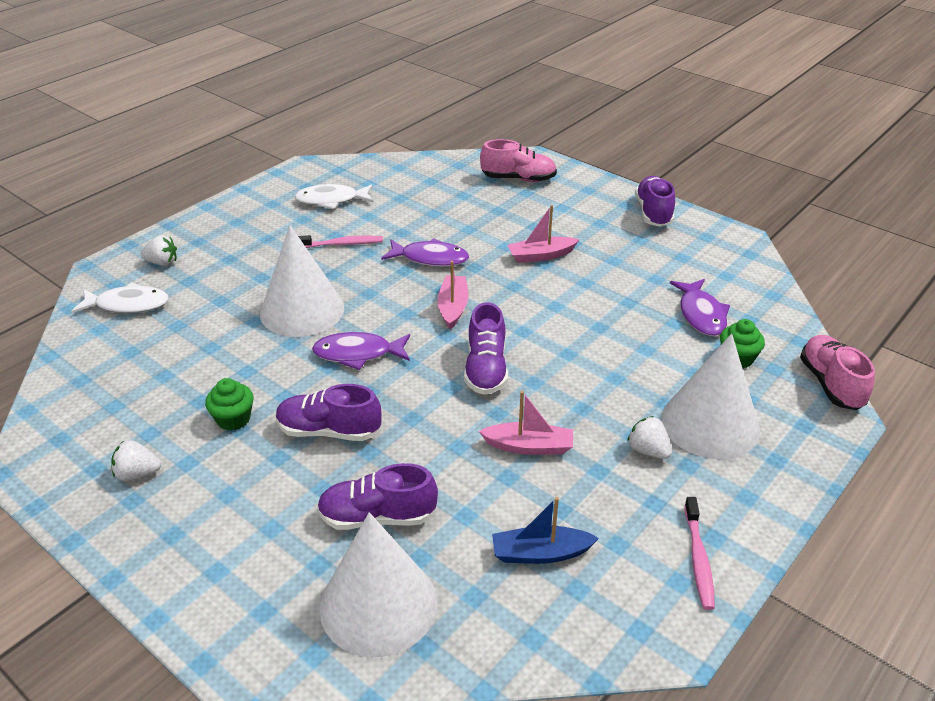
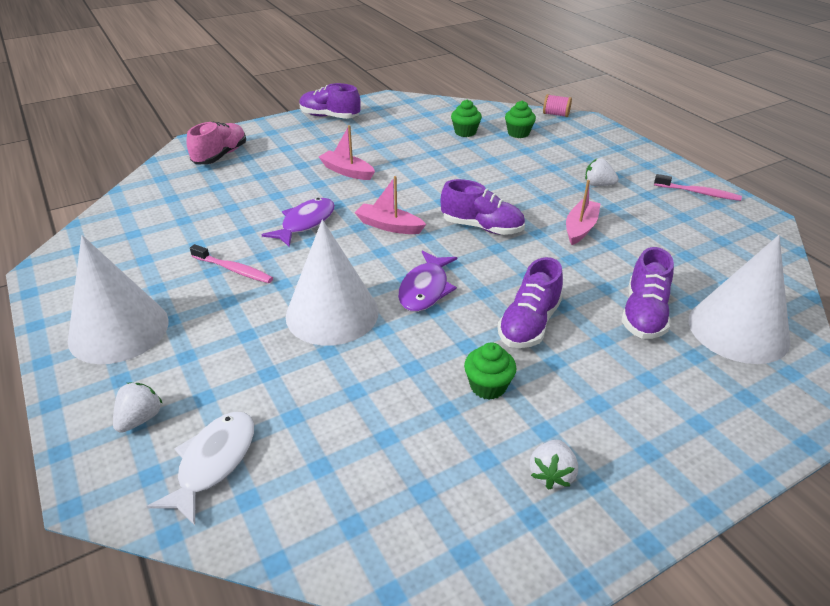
camera: 70 degrees left, 0 degrees up
(331, 200) = (140, 262): white fish -> none
(341, 244) = (233, 269): pink toothbrush -> pink toothbrush turned 105 degrees clockwise
(540, 553) = (690, 247): blue boat -> none
(541, 256) = (347, 171): pink boat -> pink boat turned 120 degrees clockwise
(648, 450) = (598, 185): white strawberry -> white strawberry turned 45 degrees clockwise
(701, 314) = (465, 132): purple fish -> green cupcake
(710, 423) = (578, 158): white cone -> white cone (119, 330)
(831, 384) = (556, 114): pink shoe -> pink spool

